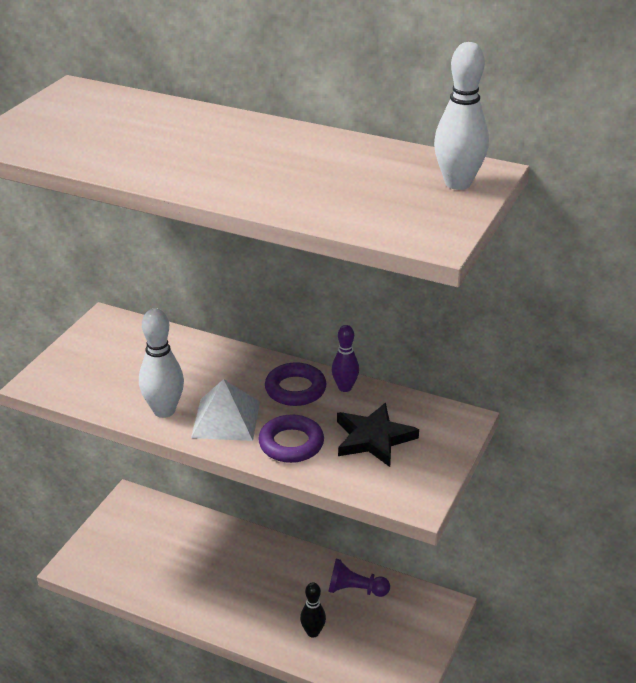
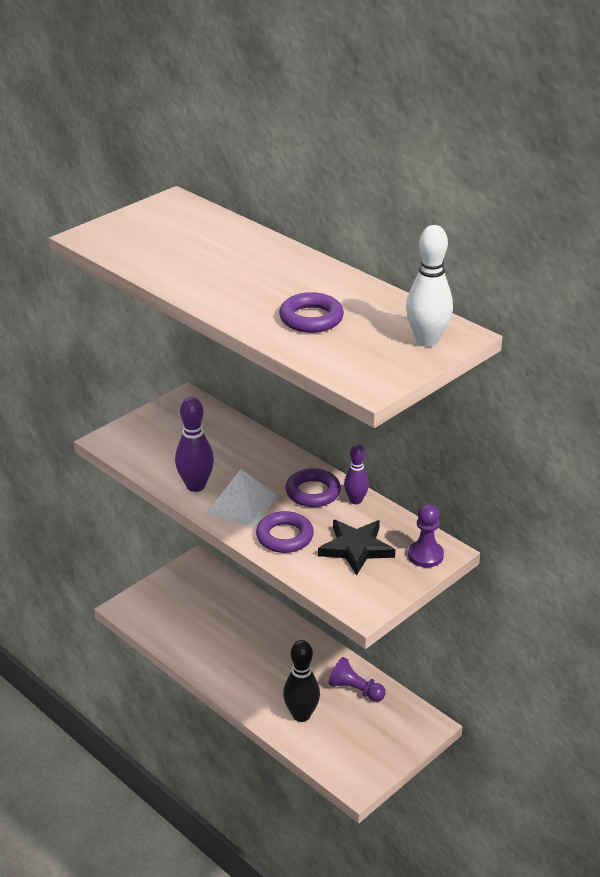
camera: 20 degrees right, 0 degrees up
(164, 410) = (195, 486): white bowling pin -> purple bowling pin
(313, 632) = (301, 715): black bowling pin -> black bowling pin, size x1.57
(316, 183) = (311, 318): none -> purple ring
(448, 428) = (425, 555): none -> purple pawn

